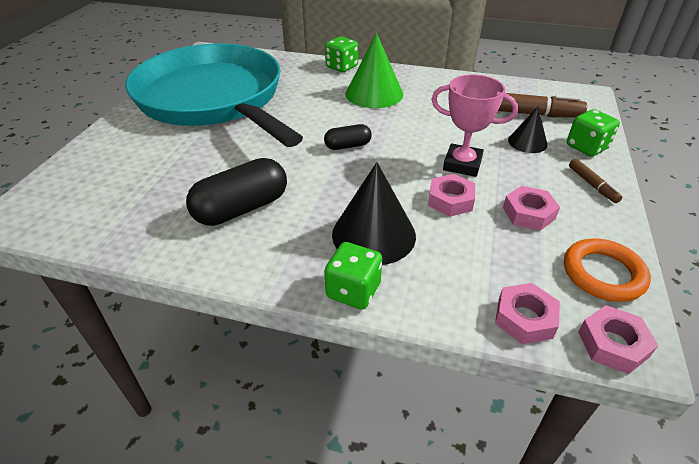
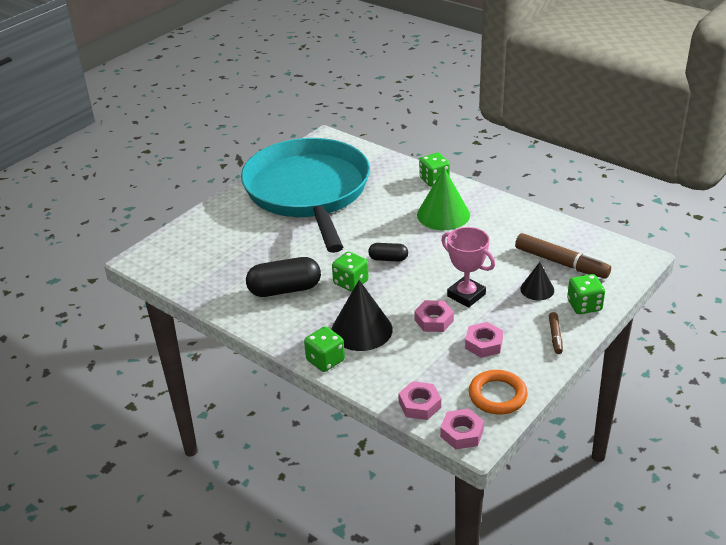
camera: 25 degrees right, 5 degrees down
(321, 181) = (350, 282): none -> green dice

